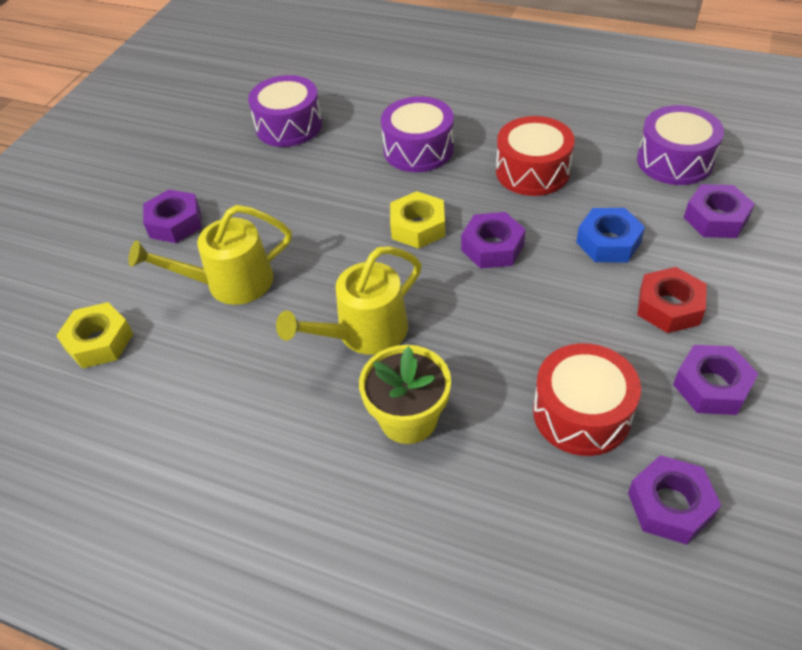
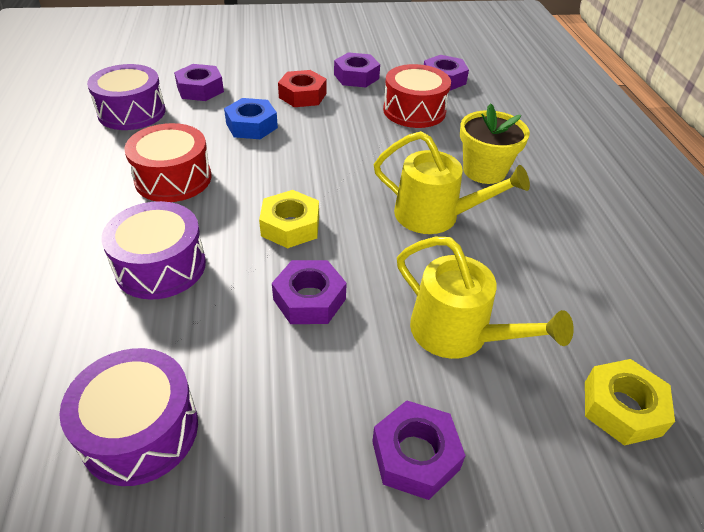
camera: 125 degrees left, 5 degrees down
(492, 247) = (291, 176): purple nut -> purple nut (309, 299)

